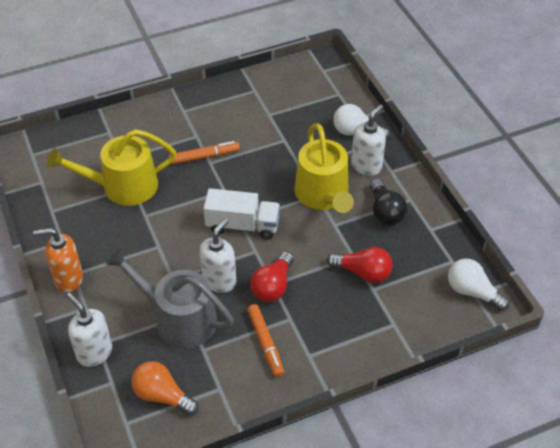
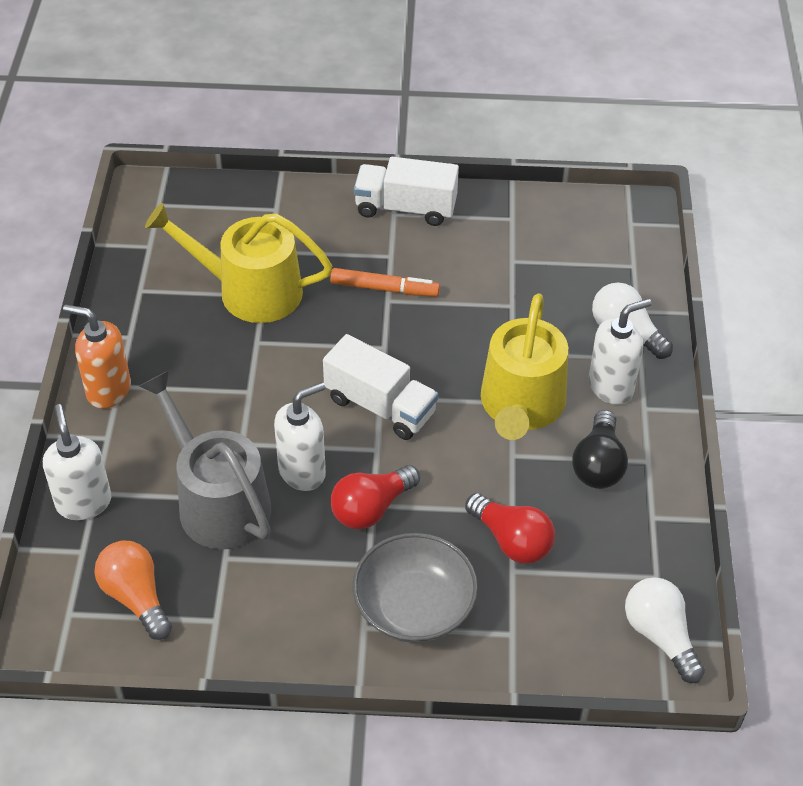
camera: 25 degrees right, 0 degrees up
(189, 105) = (405, 208): none -> white truck
(265, 343) = (314, 584): orange marker -> none
(331, 332) = (414, 607): none -> grey bowl

